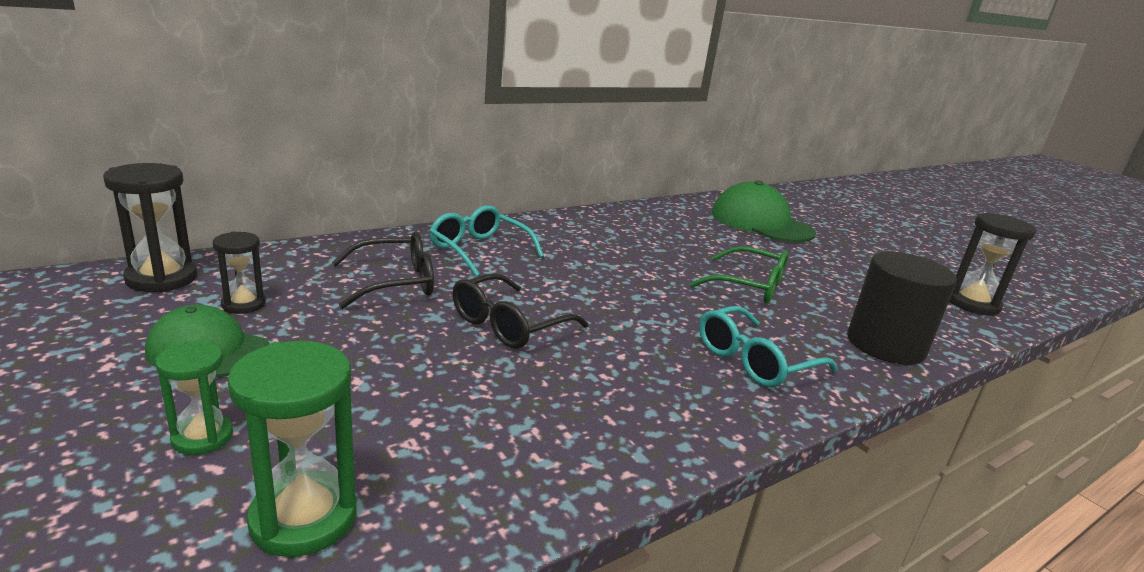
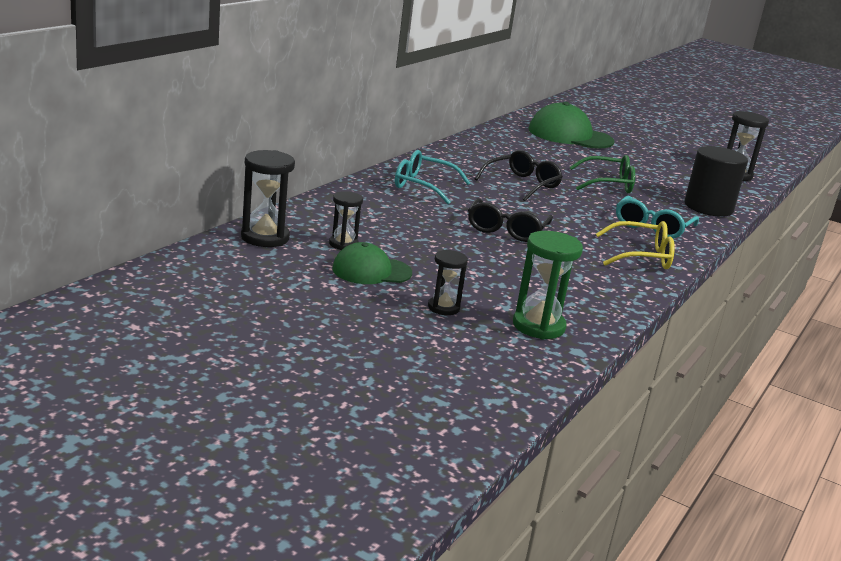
camera: 25 degrees left, 0 degrees up
(202, 437) = (443, 308): green hourglass -> black hourglass
(396, 282) = (407, 216): black glasses -> black glasses (522, 184)
(681, 409) = (641, 256): none -> yellow glasses

